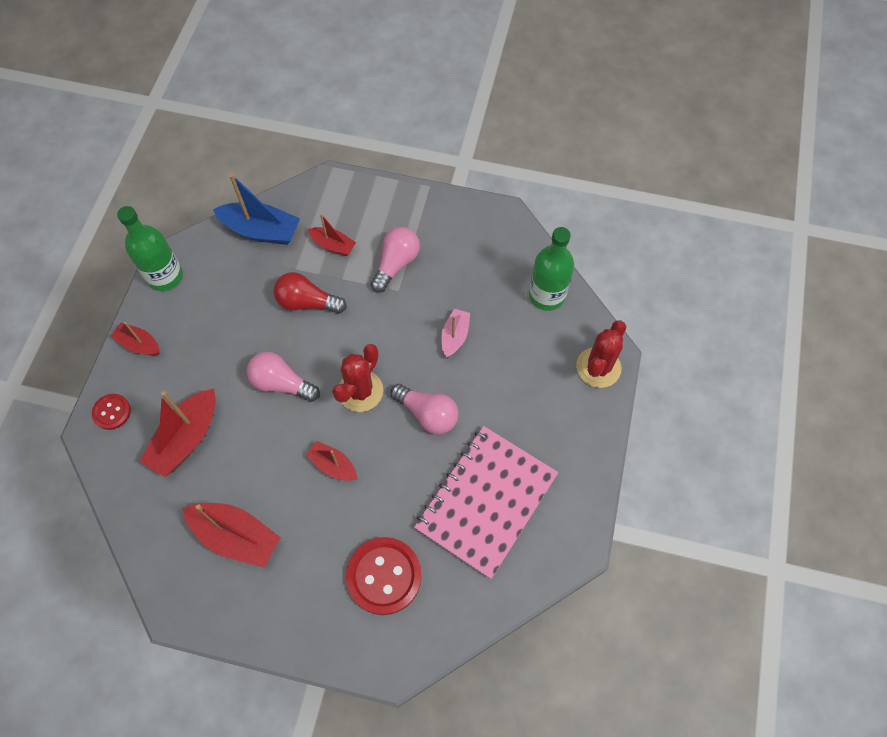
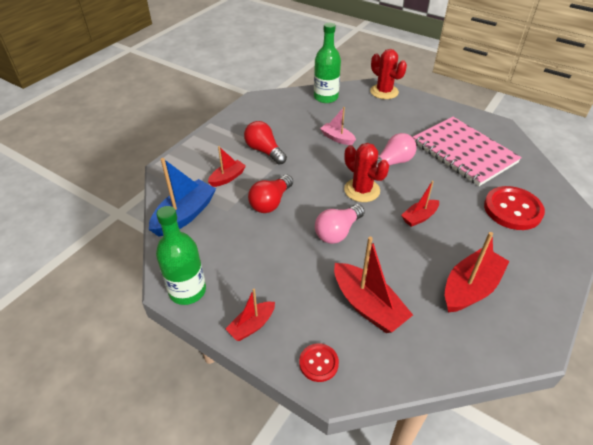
camera: 70 degrees left, 20 degrees down
(396, 264) = (264, 151): pink light bulb -> red light bulb

